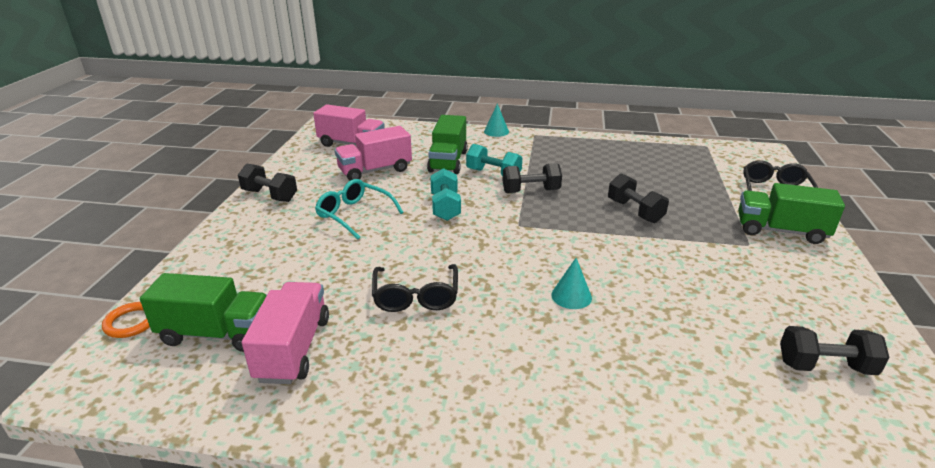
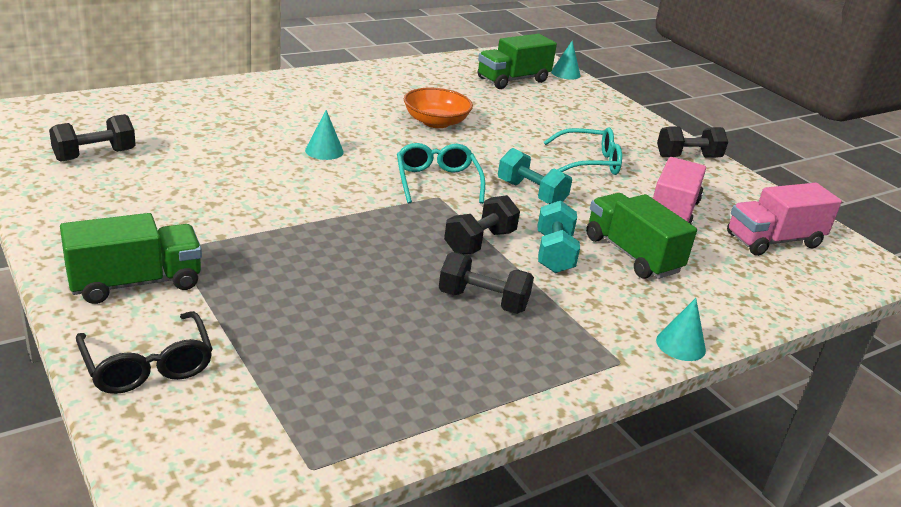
camera: 135 degrees right, 0 degrees up
(131, 322) = (565, 73): orange ring -> turquoise cone
(293, 349) = (459, 84): pink truck -> none
(416, 296) = (436, 122): black glasses -> orange bowl
(493, 174) = (554, 254): turquoise dumbbell -> turquoise dumbbell turned 75 degrees counterclockwise
(503, 236) = (437, 182): none -> turquoise glasses
(634, 211) = (335, 253): black dumbbell -> black dumbbell (483, 301)

